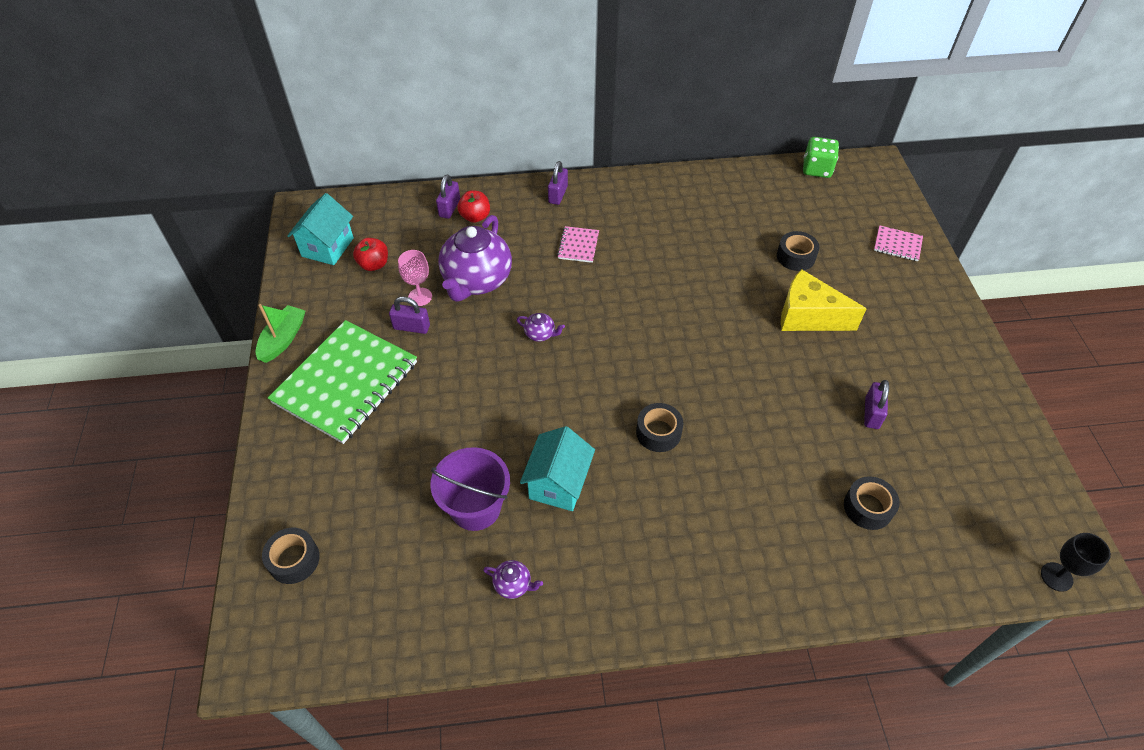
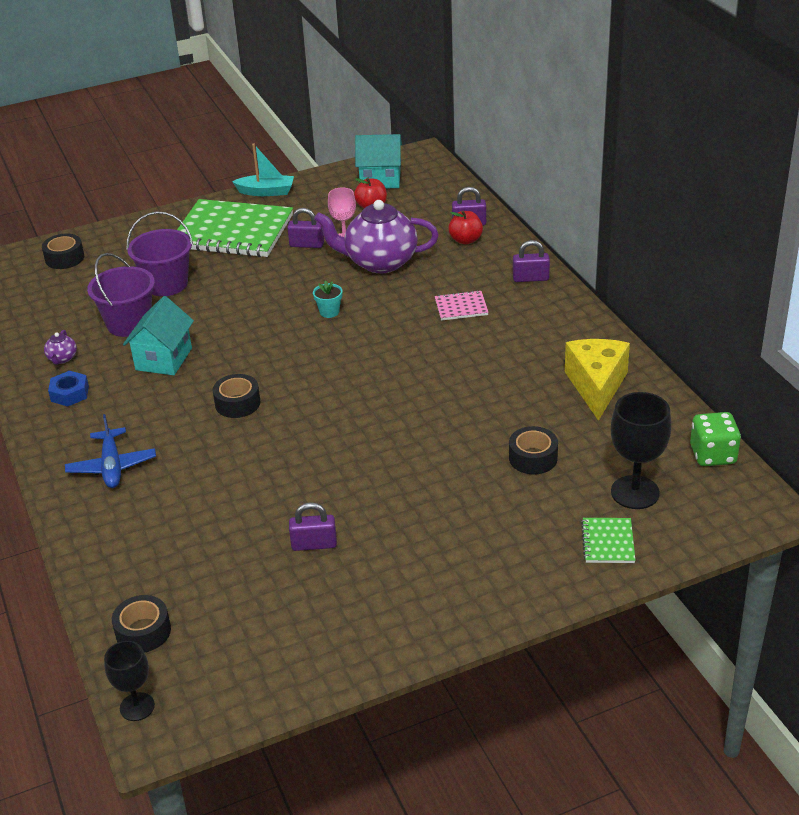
camera: 75 degrees right, 15 degrees down
(283, 339) = (266, 192): green boat -> turquoise boat
(411, 327) = (307, 245): purple padlock -> purple padlock turned 75 degrees counterclockwise
(415, 460) = (166, 284): none -> purple bucket
(540, 334) = (329, 312): purple teapot -> turquoise flower pot
(558, 484) = (163, 359): turquoise house -> turquoise house turned 75 degrees counterclockwise
(584, 584) = (70, 393): none -> blue nut
(725, 556) = (112, 466): none -> blue plane
(808, 316) = (439, 480): yellow cheese -> yellow cheese (596, 386)
(847, 216) = (635, 492): none -> black goblet
(868, 507) = (189, 553): black tape -> black tape (143, 631)
(897, 245) = (608, 542): pink notebook -> green notebook

